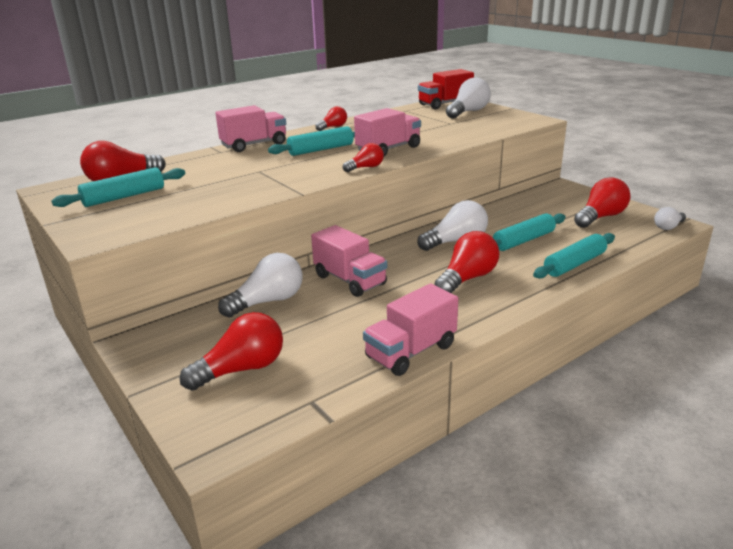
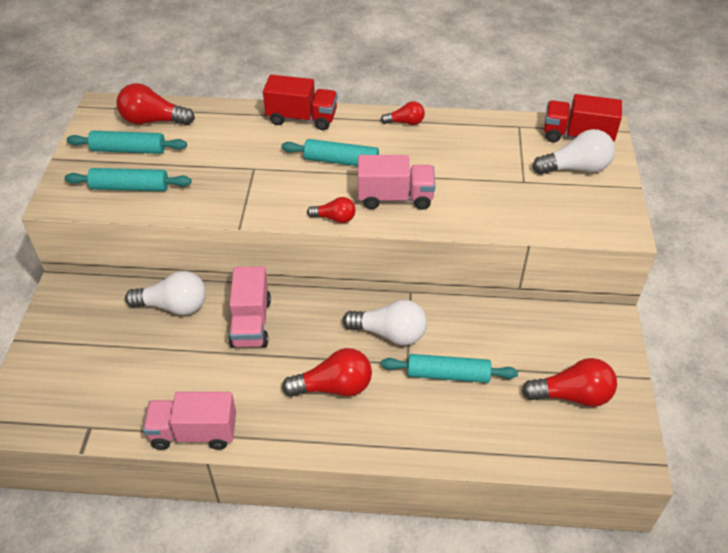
camera: 40 degrees right, 20 degrees up
(241, 369) = (86, 365): red light bulb -> none
(254, 145) = (302, 118): pink truck -> red truck
(574, 264) = (444, 438): turquoise rolling pin -> turquoise rolling pin (130, 187)
(668, 227) = (618, 459): white light bulb -> none

